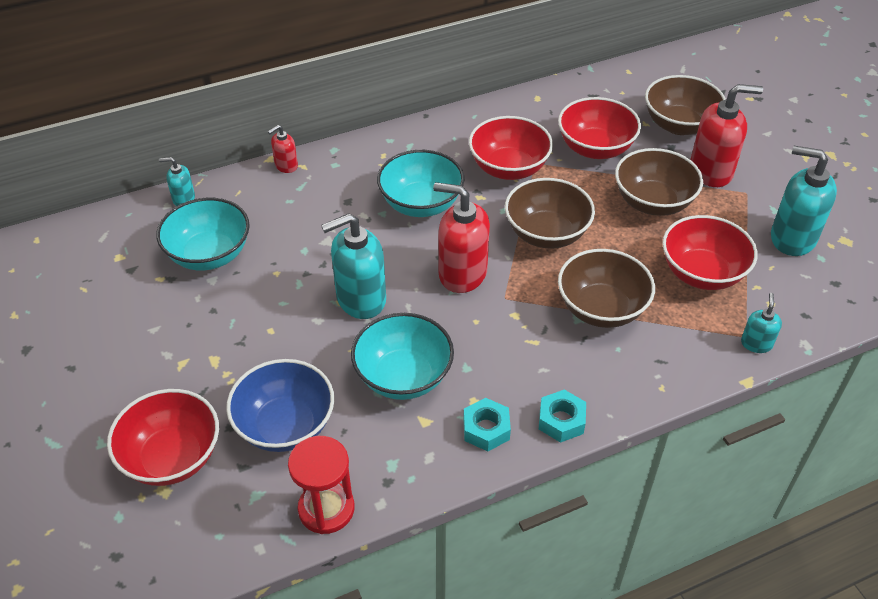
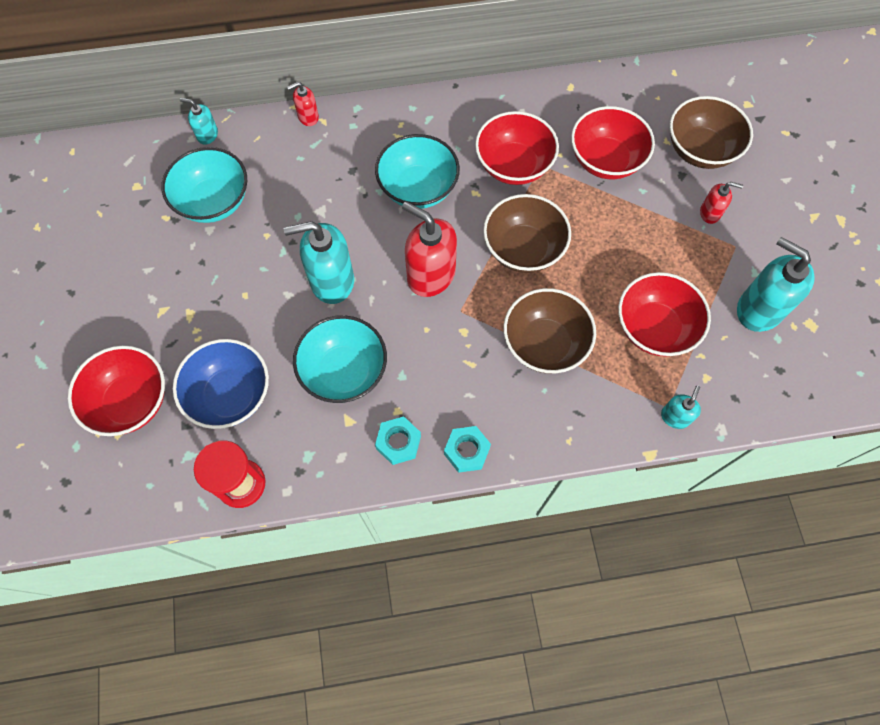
camera: 15 degrees right, 20 degrees up
(653, 202) = (638, 236): brown bowl -> none
(711, 171) = (710, 213): red soap dispenser -> red soap dispenser, size x0.50

